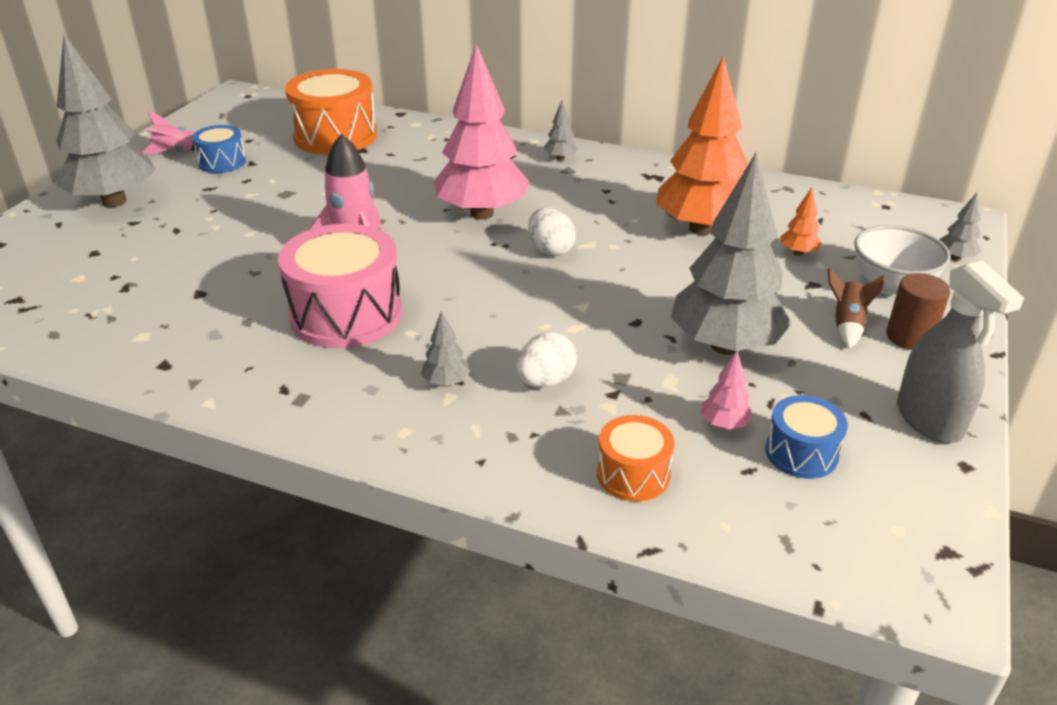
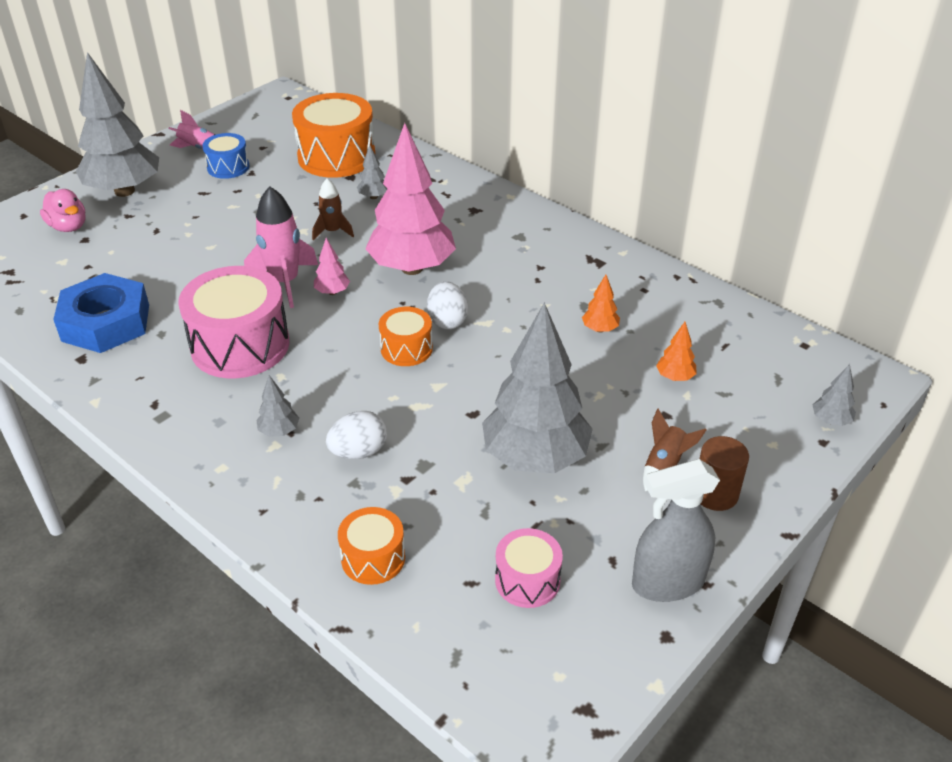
camera: 20 degrees right, 5 degrees up
(66, 244) = (68, 227): none -> pink duck
(172, 324) = (106, 322): none -> blue nut
(376, 197) = (332, 231): none -> brown rocket
(527, 281) = (406, 349): none -> orange drum
(560, 158) = (520, 222): grey tree -> grey tree (373, 197)
(701, 228) = (600, 329): orange tree -> orange tree, size x0.40
(724, 424) = (480, 534): pink tree -> pink tree (332, 292)
(801, 453) = (527, 580): blue drum -> pink drum
(891, 286) = (740, 435): white bowl -> none
(929, 420) = (667, 583): grey spray bottle -> grey spray bottle turned 75 degrees clockwise

